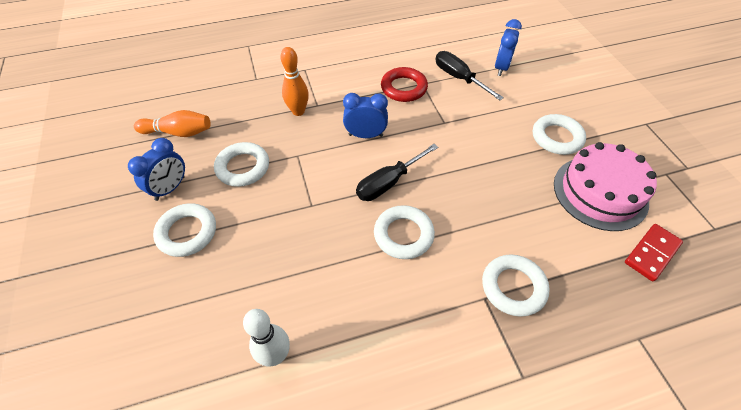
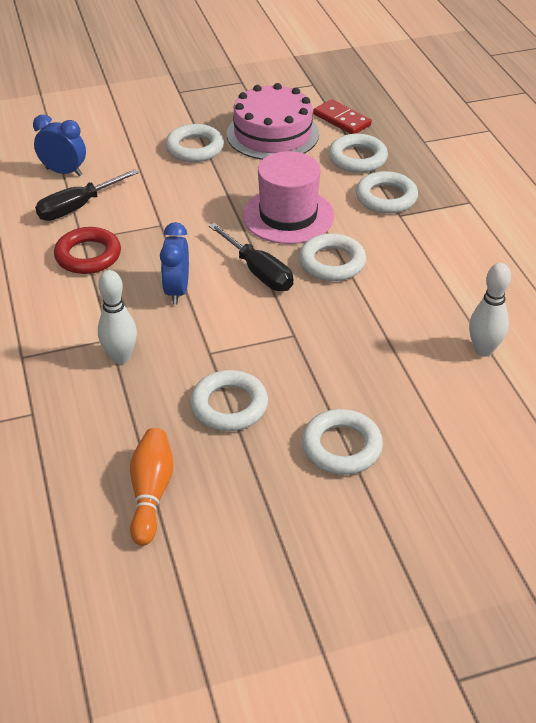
camera: 90 degrees left, 10 degrees down
(170, 188) = (267, 480): blue clock -> none
(298, 111) = (120, 357): orange bowling pin -> white bowling pin
(468, 203) = (288, 215): none -> pink hat
(580, 265) = (357, 158): none -> white ring

